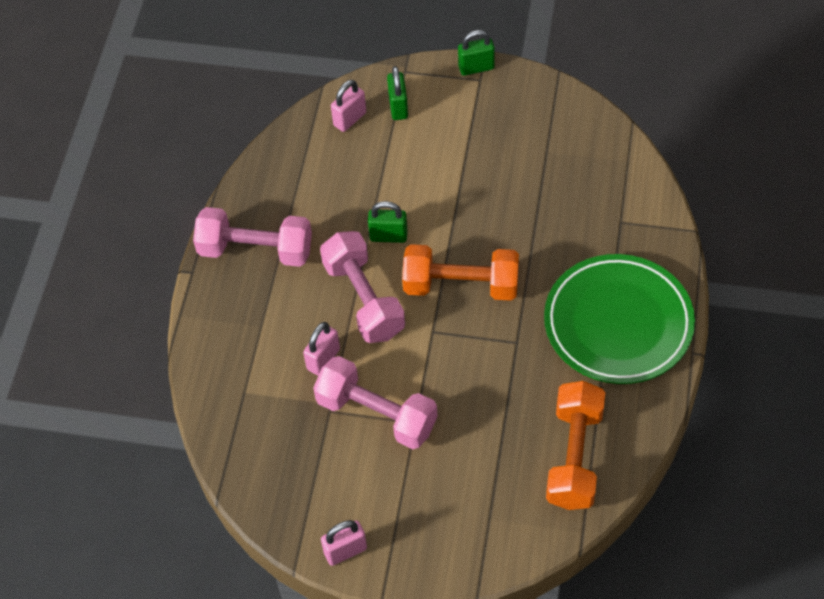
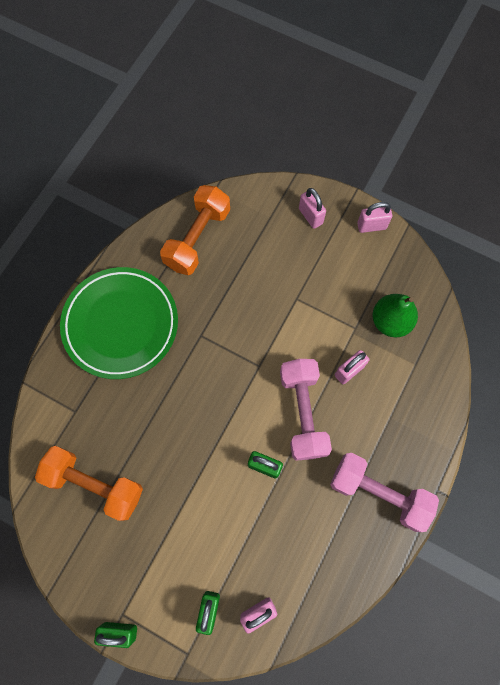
camera: 165 degrees left, 15 degrees up
(287, 432) = (390, 321): none -> green pear
(377, 414) = (322, 314): pink dumbbell -> none
(434, 537) = (310, 216): none -> pink padlock
(461, 285) = (223, 398): orange dumbbell -> orange dumbbell (95, 484)

